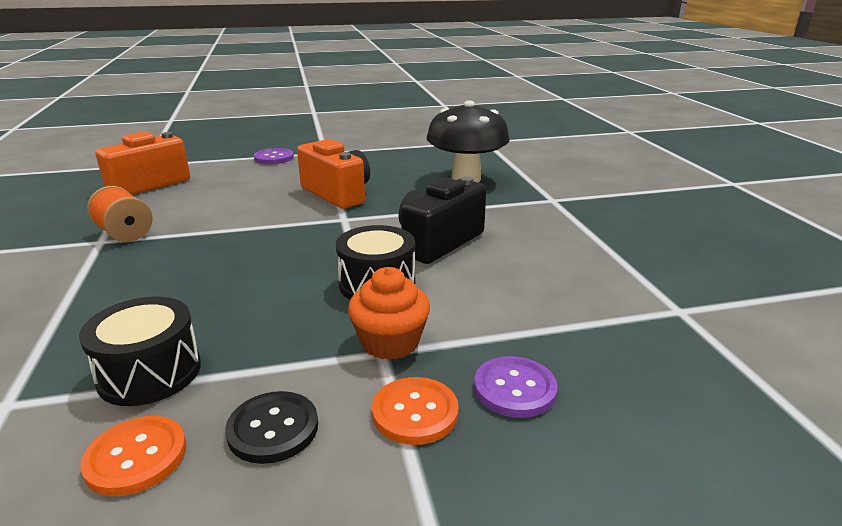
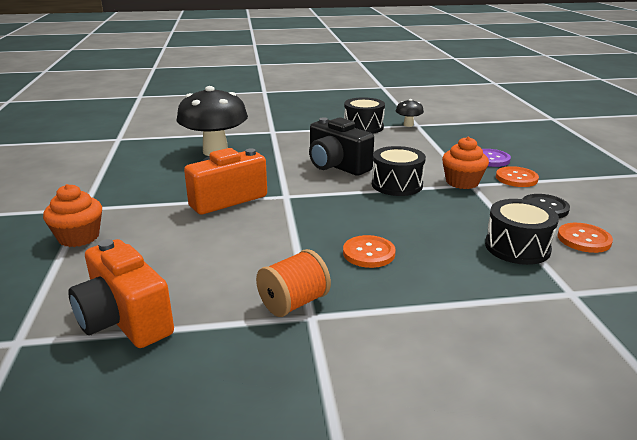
camera: 85 degrees left, 0 degrees up
(192, 264) = (368, 253): none -> orange button
(274, 158) = (79, 237): purple button -> orange cupcake
(620, 258) = (363, 127): none -> black drum
(669, 301) = (408, 125): none -> black mushroom

